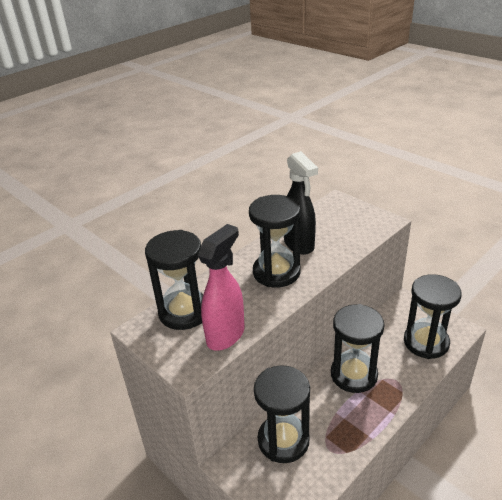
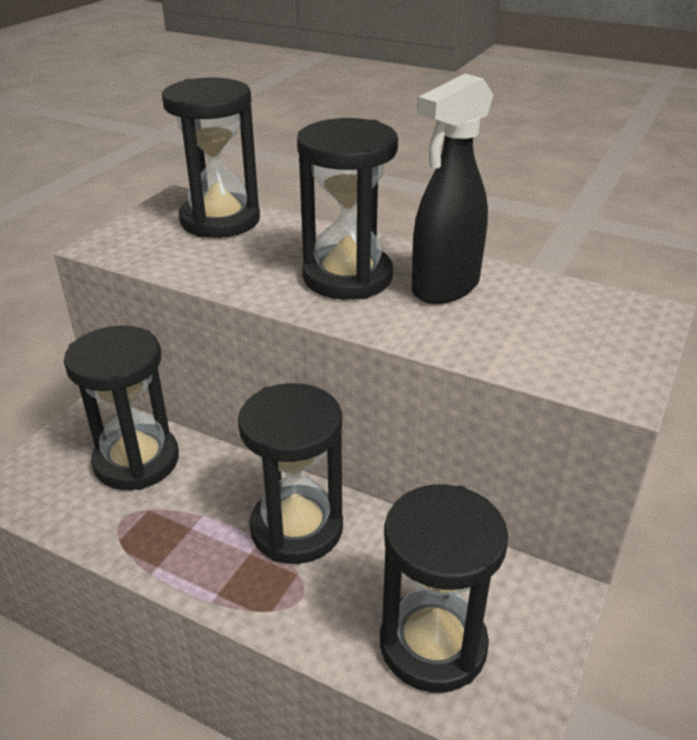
camera: 70 degrees right, 0 degrees up
(226, 335) = (176, 259): pink spray bottle -> none

